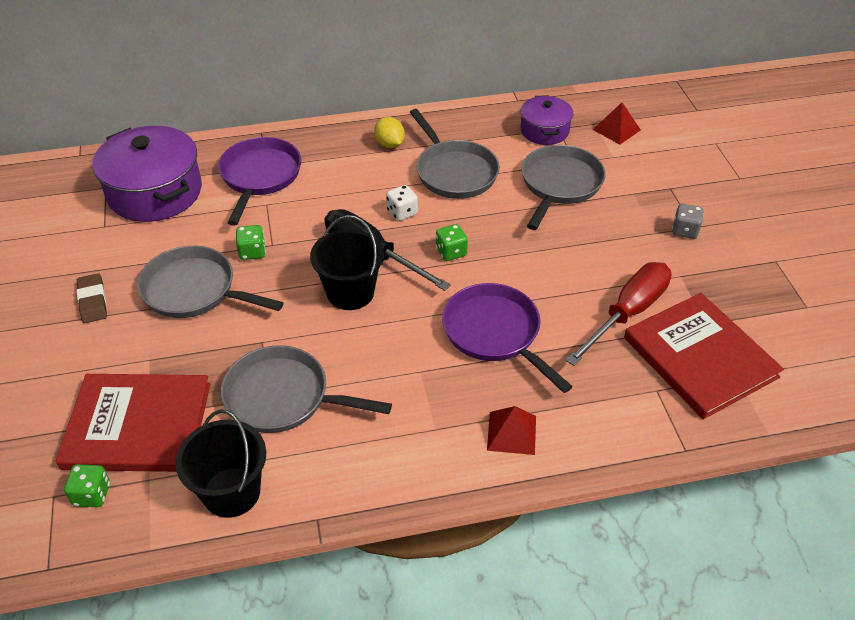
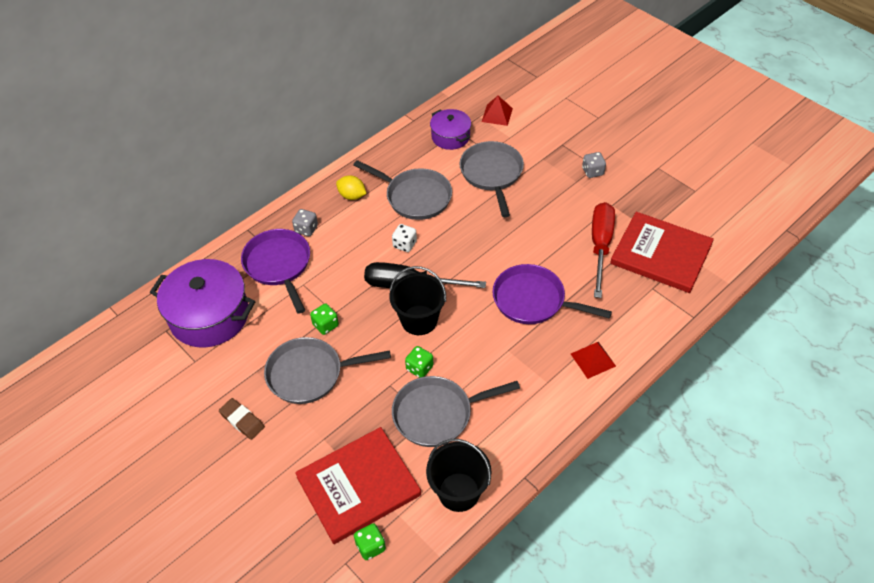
camera: 30 degrees left, 5 degrees up
(316, 155) = (306, 229): none -> grey dice
(451, 252) = (461, 258): green dice -> green dice (419, 368)

